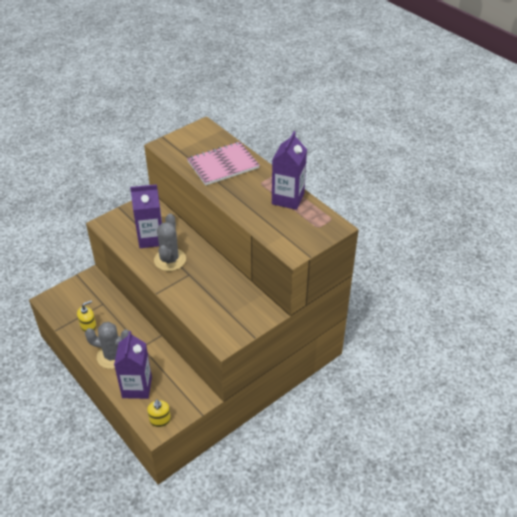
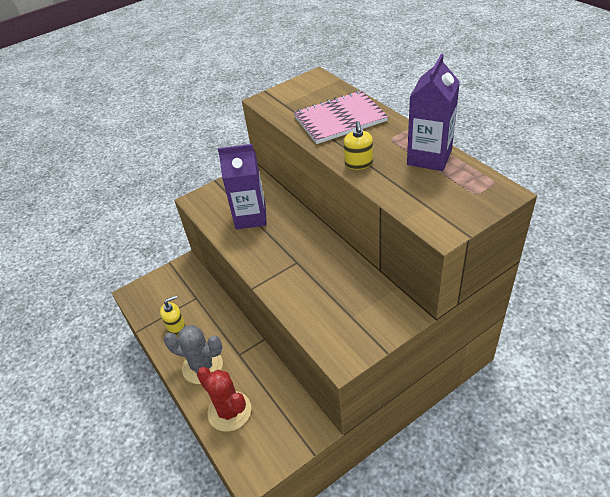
camera: 10 degrees right, 0 degrees up
(137, 387) = (229, 411): purple carton -> red cactus
(160, 420) = (257, 461): yellow soap dispenser -> yellow soap dispenser (358, 163)
(170, 260) = (273, 243): grey cactus -> none

